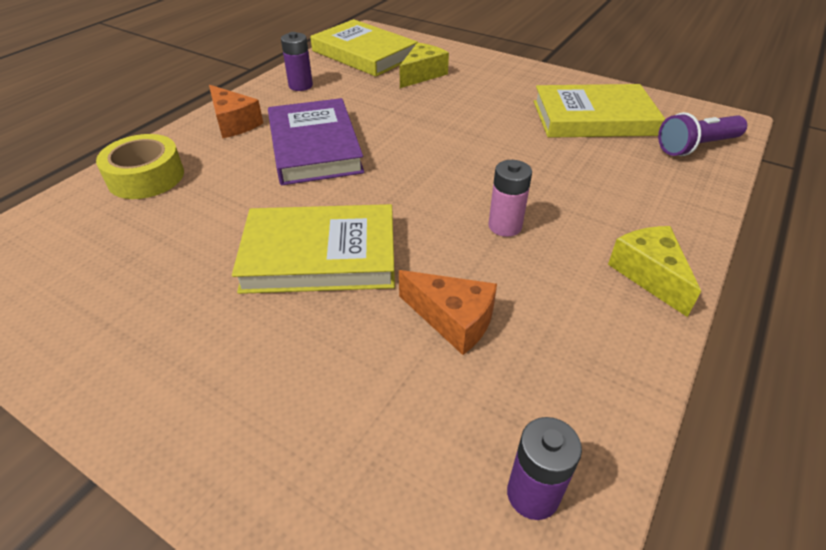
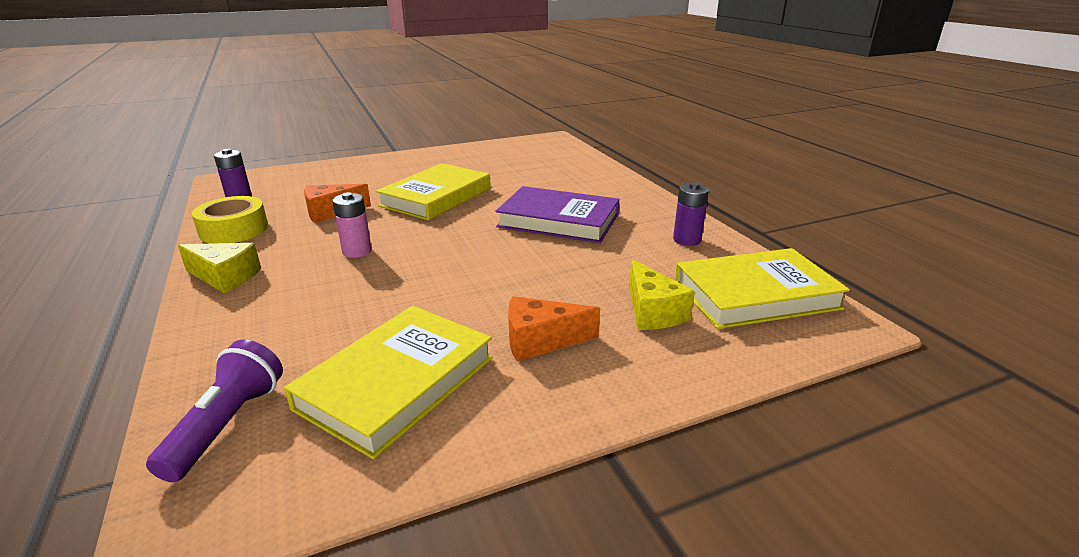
camera: 125 degrees right, 15 degrees down
(146, 177) = (587, 173): yellow tape -> yellow tape (234, 230)
(234, 123) = (635, 204): orange cheese -> orange cheese (540, 340)

